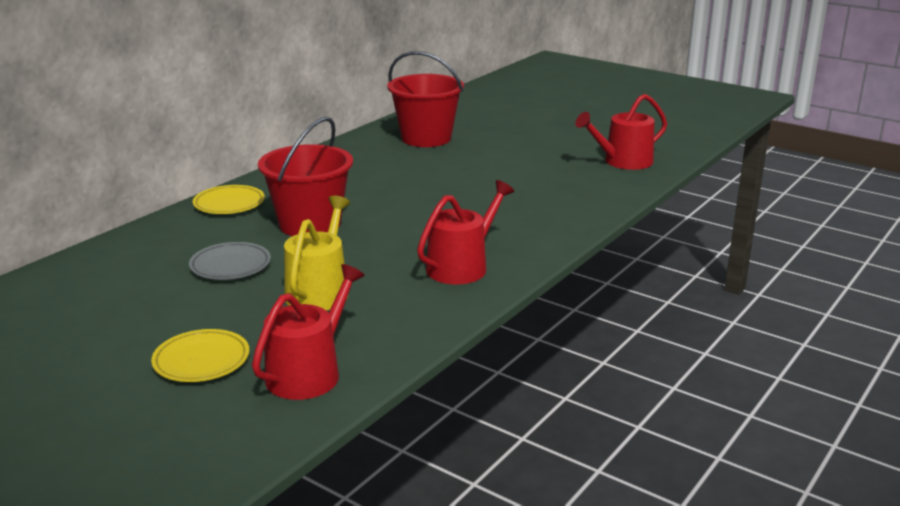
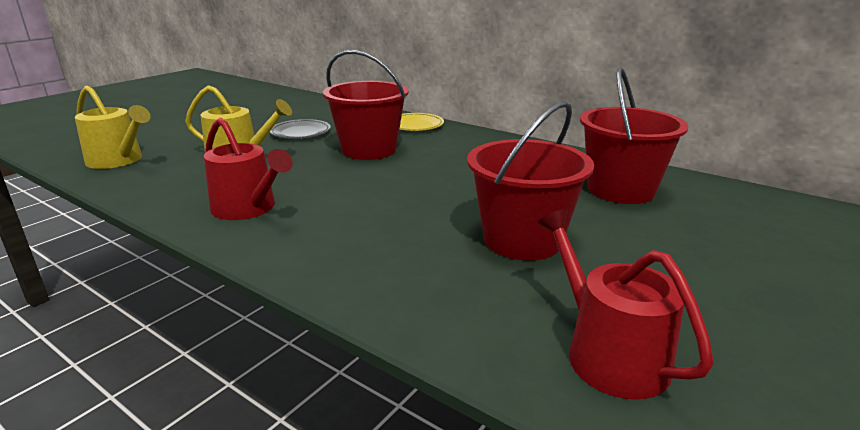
camera: 90 degrees right, 0 degrees up
(201, 361) = (168, 135): yellow plate -> none
(309, 373) = (118, 160): red watering can -> yellow watering can
(510, 171) = (522, 240): none -> red bucket

